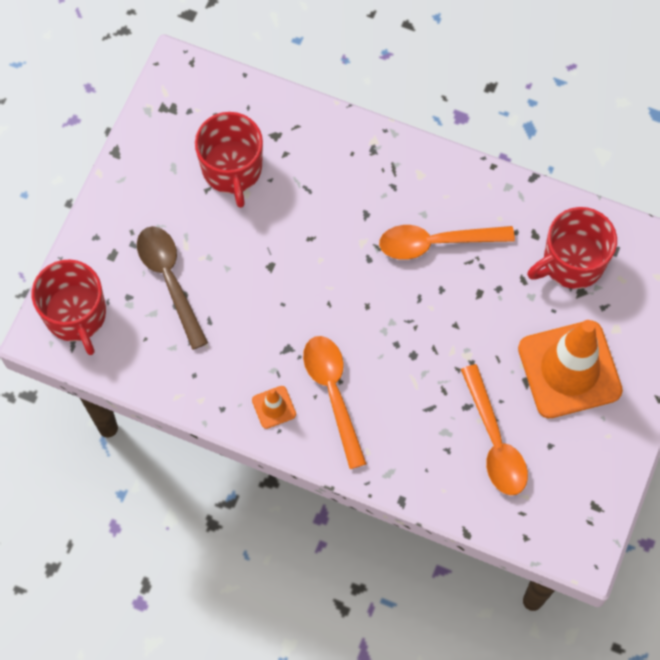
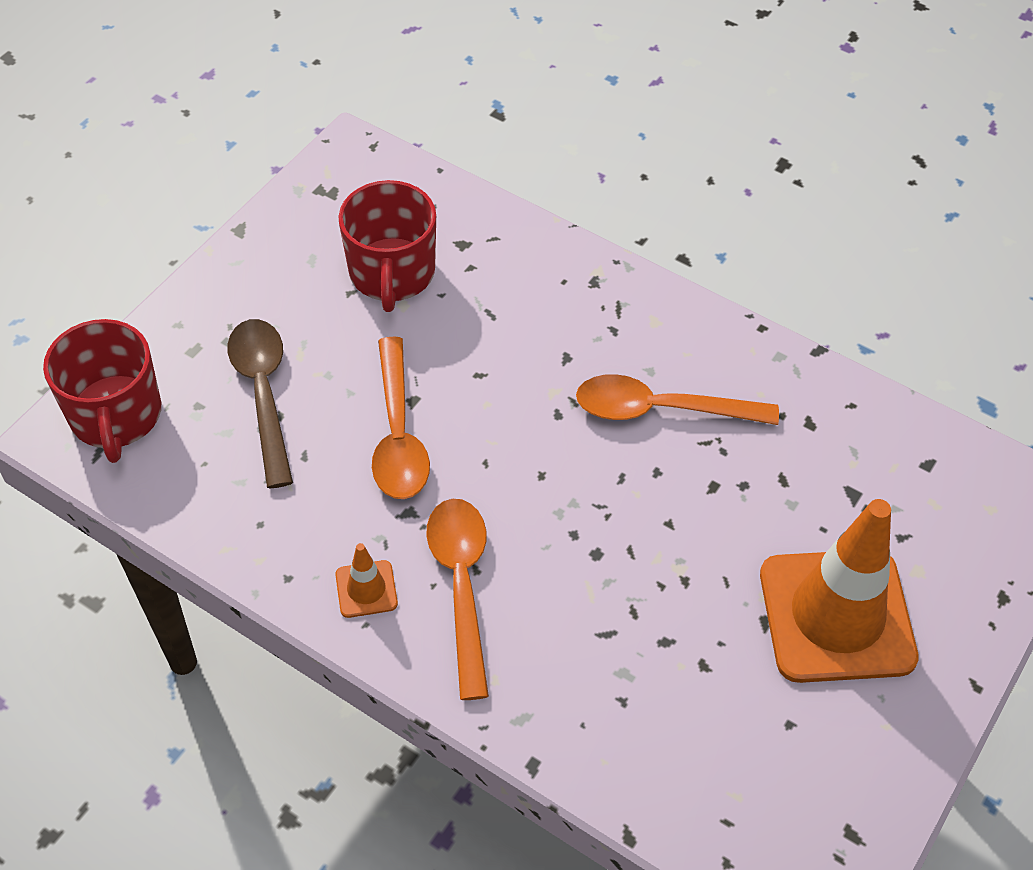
camera: 10 degrees right, 15 degrees down
(494, 441) = (700, 701): orange spoon -> orange spoon (398, 434)
(572, 262) = (861, 468): red mug -> none

